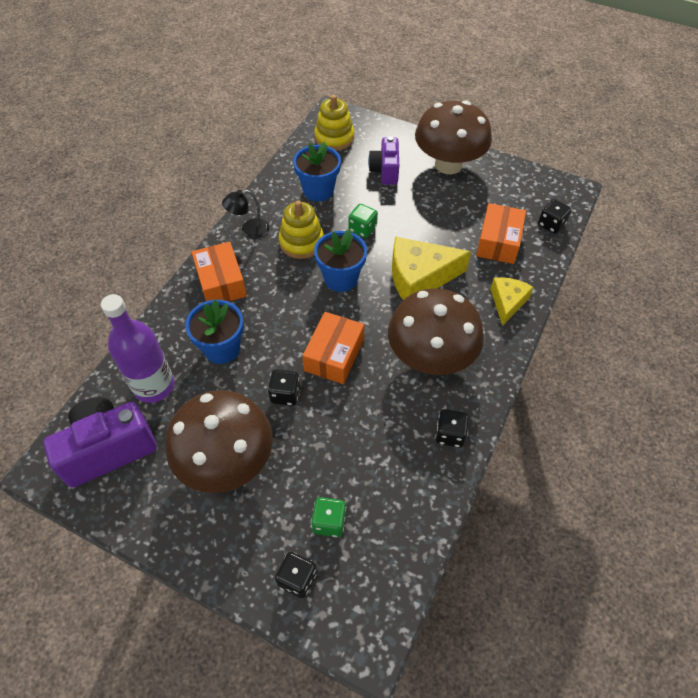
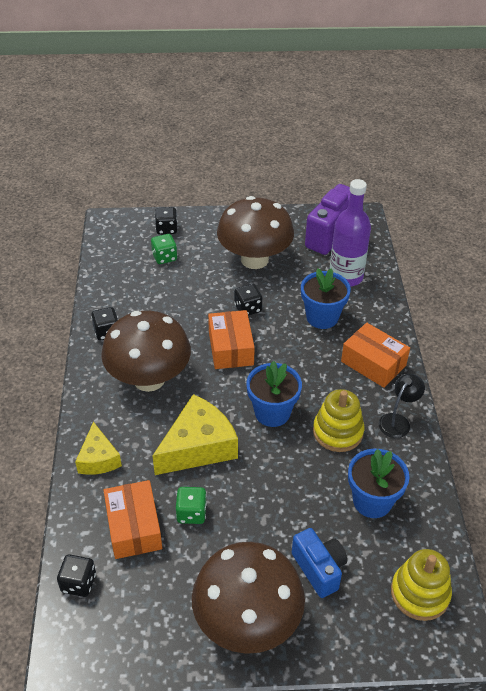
camera: 150 degrees right, 10 degrees down
(362, 229) = (289, 475): green dice -> green dice (191, 513)
(385, 171) = (319, 569): purple camera -> blue camera

